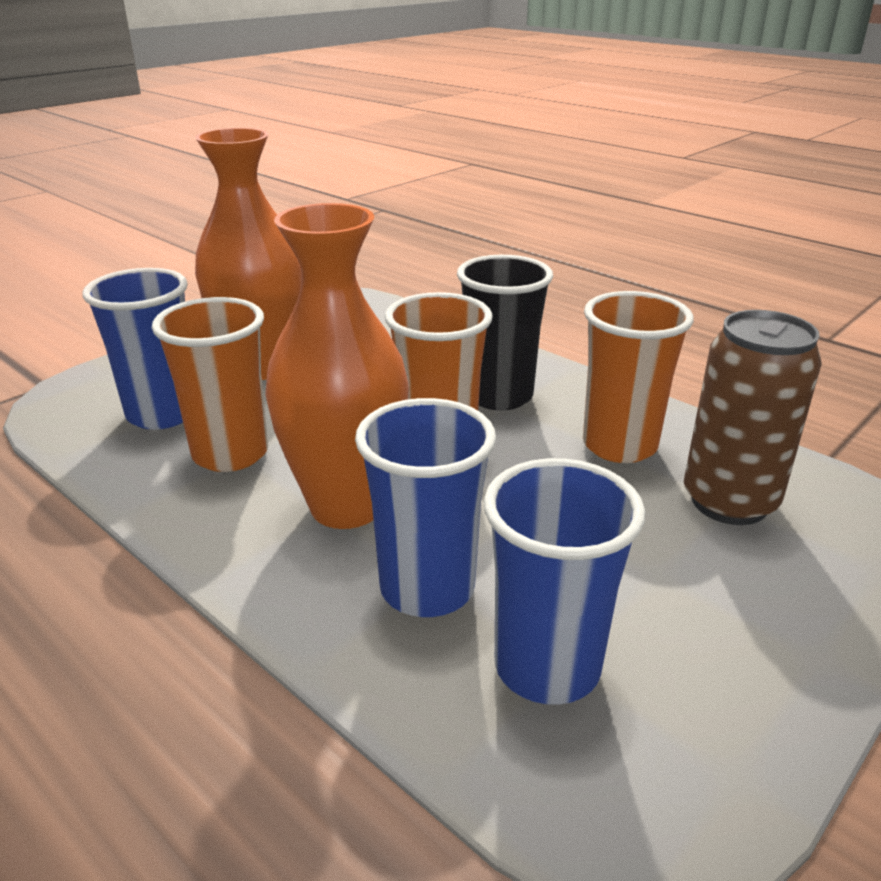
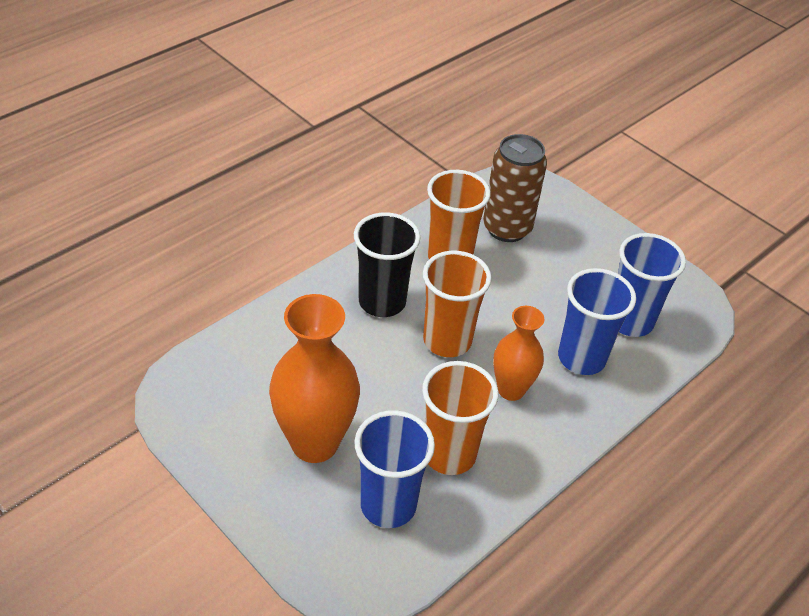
camera: 90 degrees left, 15 degrees up
(346, 506) = (511, 390): orange vase -> orange vase, size x0.61

